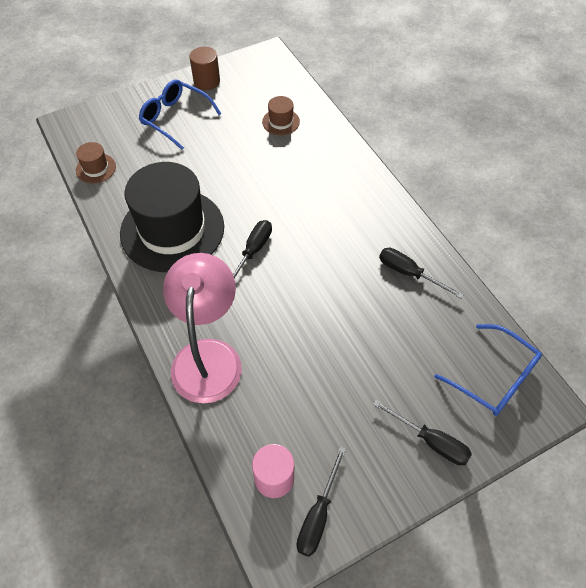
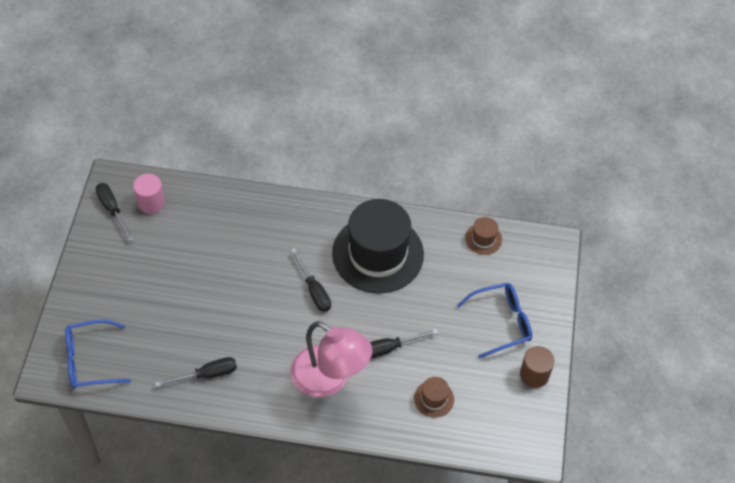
camera: 125 degrees right, 0 degrees up
(208, 356) = (256, 216): pink lamp -> pink lamp (329, 379)
(430, 441) = (92, 292): black screwdriver -> black screwdriver (389, 348)

